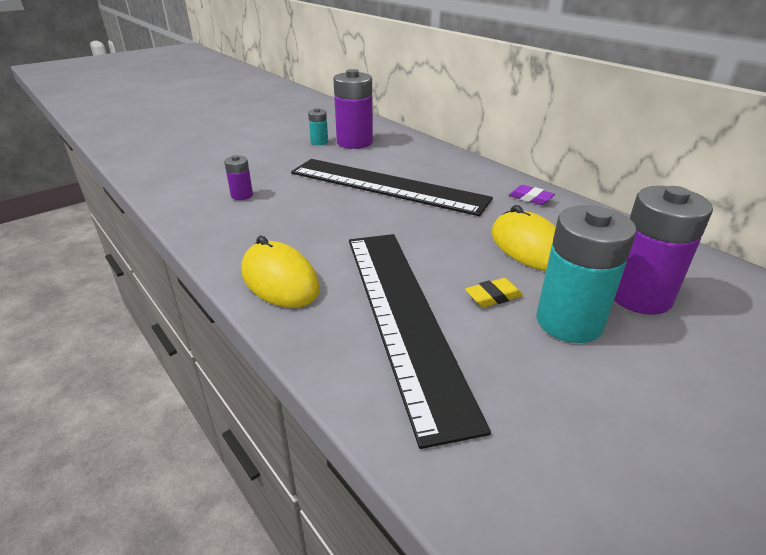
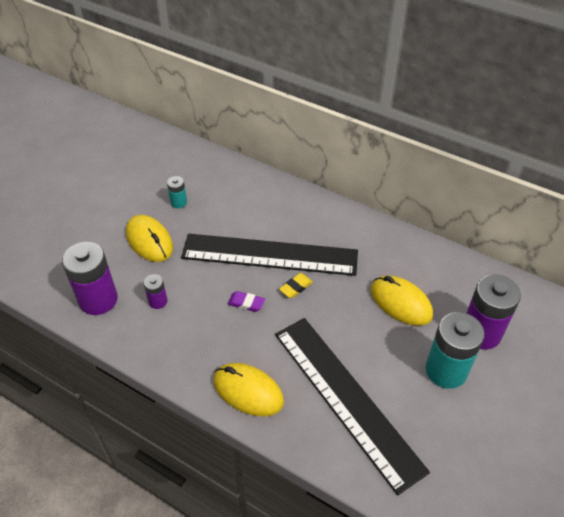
camera: 20 degrees left, 15 degrees up
(270, 158) = (149, 241): none -> yellow mouse
(354, 142) = (211, 195): purple battery -> purple battery (98, 300)
(493, 296) = (394, 362): yellow eraser -> yellow eraser (296, 287)
(530, 198) = (384, 241): purple eraser -> purple eraser (246, 303)

